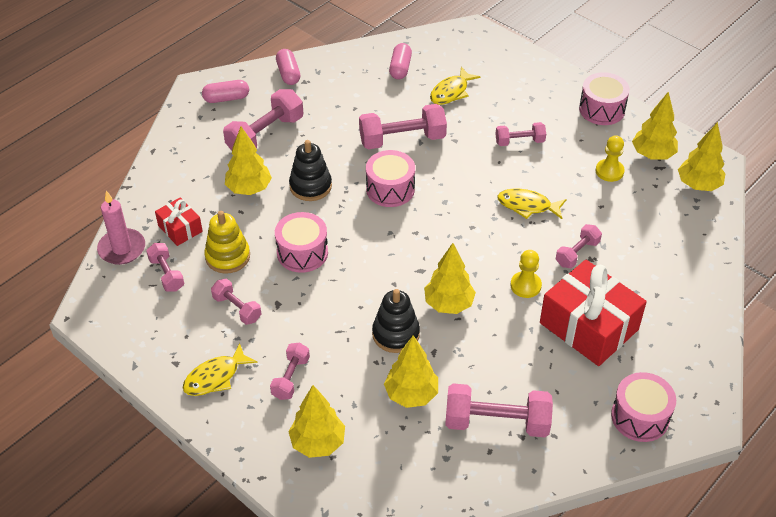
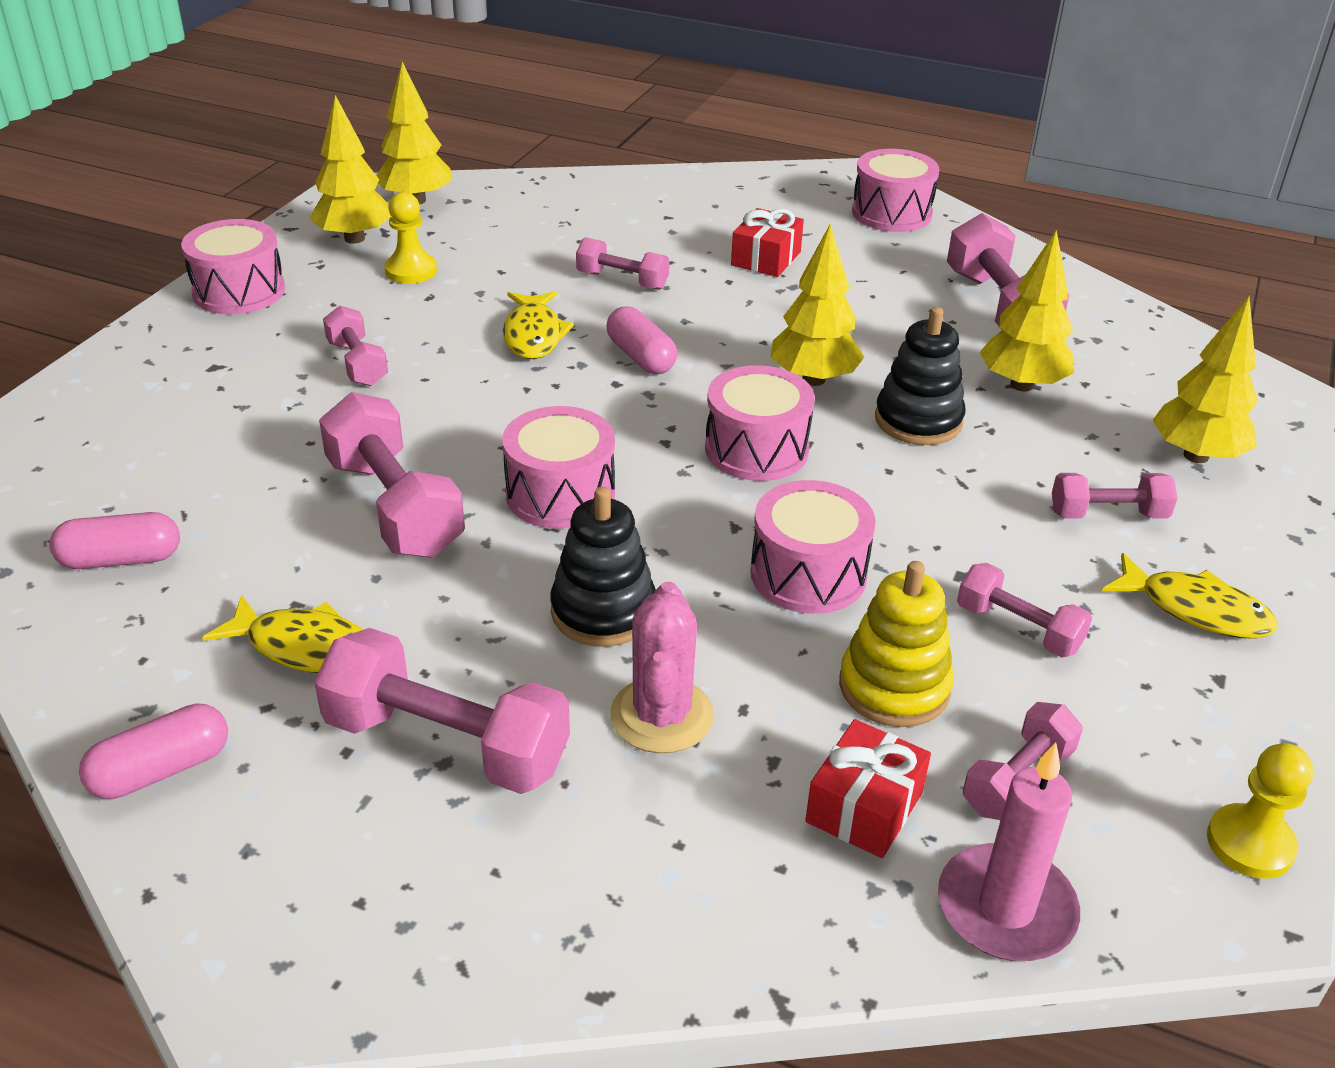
camera: 110 degrees left, 10 degrees down
(226, 98) = (302, 885): pink capsule -> pink capsule (641, 357)
(237, 308) = (1018, 628): pink dumbbell -> pink dumbbell turned 75 degrees counterclockwise
(249, 189) = (662, 716): yellow tree -> pink cactus
(396, 263) = (756, 449): none -> pink drum
(451, 92) = (209, 467): yellow fish -> yellow fish (304, 647)
(525, 285) = (722, 316): yellow pawn -> yellow pawn (1250, 844)
(589, 326) = (766, 258): red gift -> red gift, size x0.50

